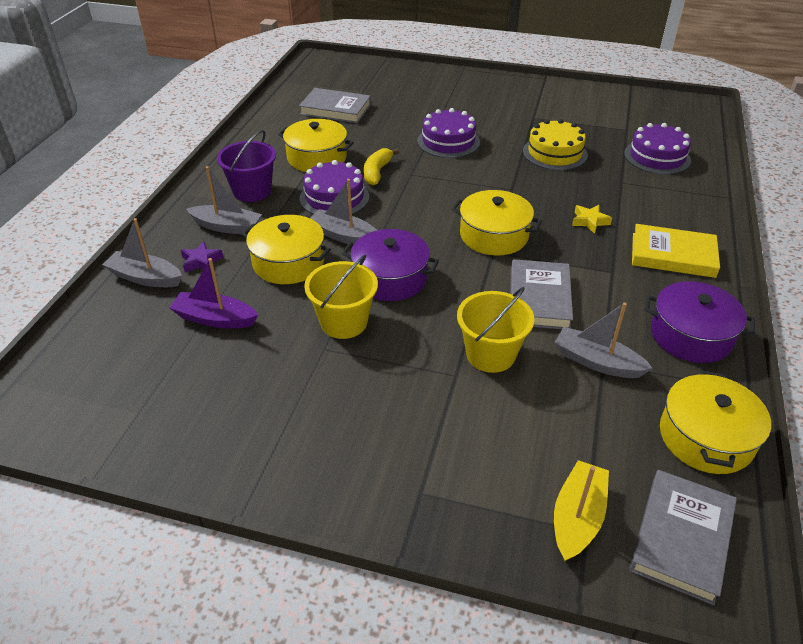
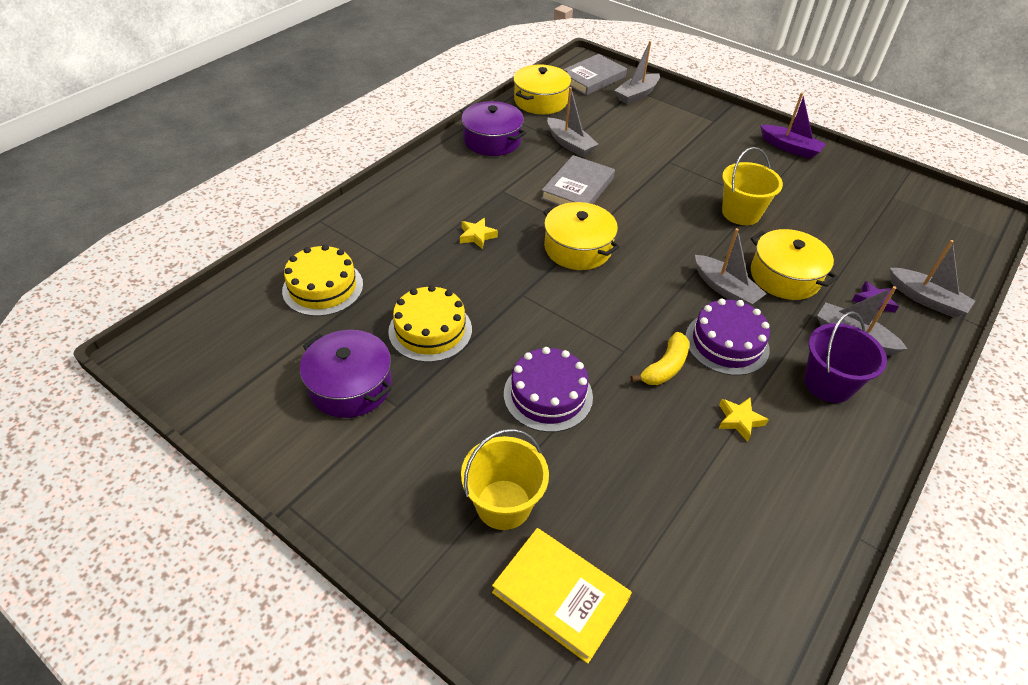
camera: 160 degrees left, 5 degrees up
(215, 319) = (849, 243): purple boat -> purple boat (789, 148)
(317, 158) = (739, 420): yellow pot -> yellow star
(335, 109) = (691, 538): grey book -> none
(390, 278) = (692, 236): purple pot -> purple pot (350, 386)
(490, 354) = (638, 166): yellow bucket -> yellow bucket (503, 504)
(577, 518) = (637, 94): yellow boat -> grey boat
(657, 157) = (323, 287): purple cake -> yellow cake
(673, 255) = (439, 189): yellow book -> yellow book (560, 595)

